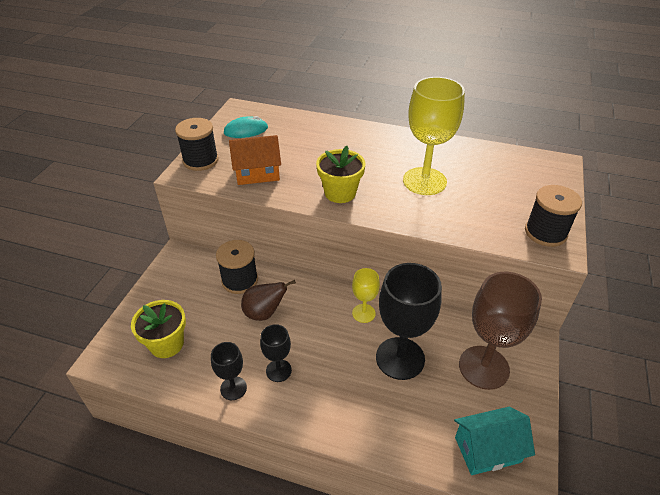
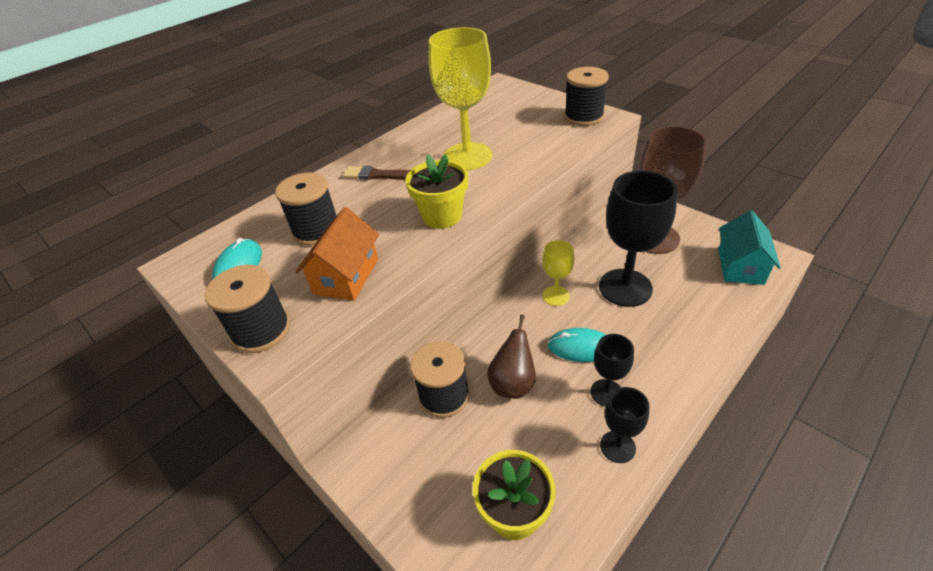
camera: 60 degrees left, 0 degrees up
(294, 144) = (316, 230): none -> black spool
(316, 343) = (580, 347): none -> turquoise mouse
(369, 147) = (379, 175): none -> brown brush

